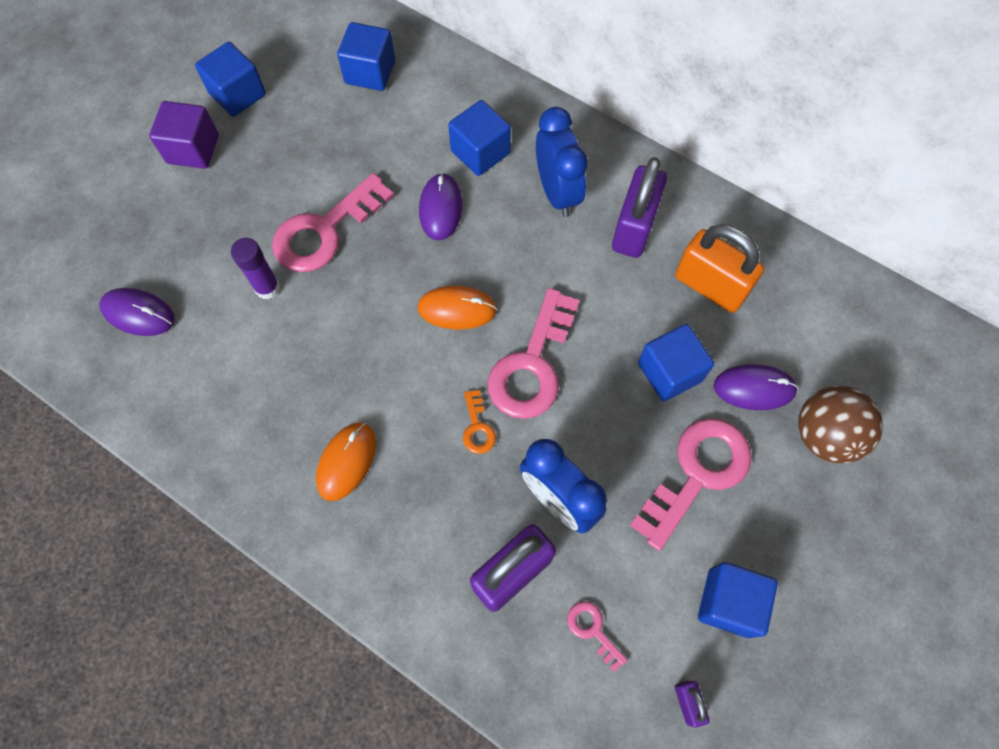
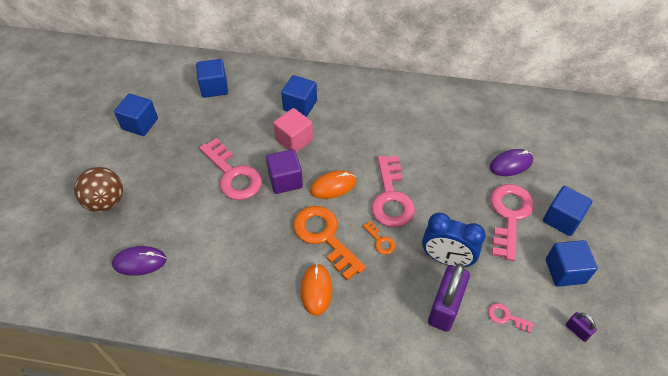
camera: 25 degrees left, 15 degrees down
(193, 149) = (127, 161): purple cube -> purple cube (285, 180)
(267, 288) = (215, 217): purple glue stick -> none
(324, 231) = (233, 175): pink key -> pink key turned 60 degrees counterclockwise
(401, 385) = (324, 237): none -> orange key
(440, 208) = (294, 140): purple mouse -> pink cube
(557, 192) = (353, 110): blue clock -> none
(634, 228) = (404, 113): purple padlock -> none
(669, 372) = (464, 173): blue cube -> blue cube (562, 219)
(710, 286) = (459, 125): orange padlock -> none
(824, 435) = (558, 172): brown ball -> brown ball (106, 202)

